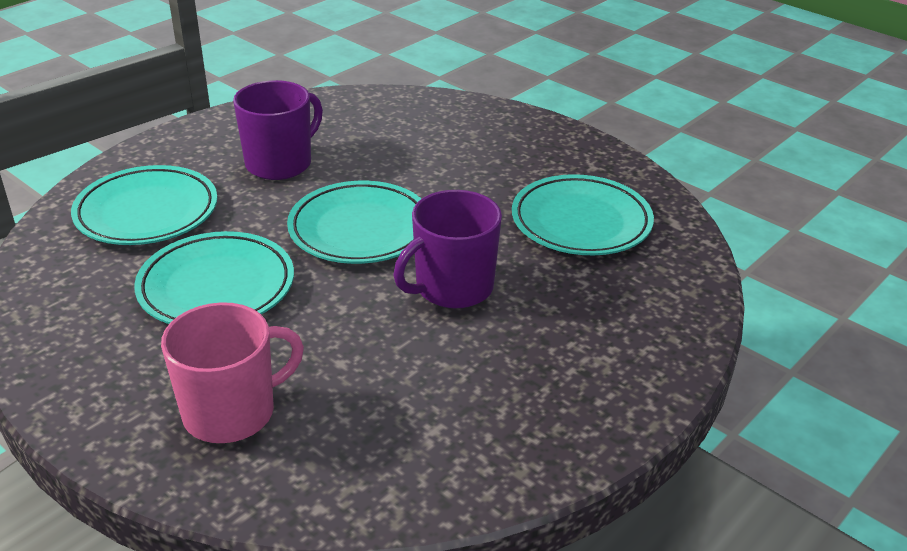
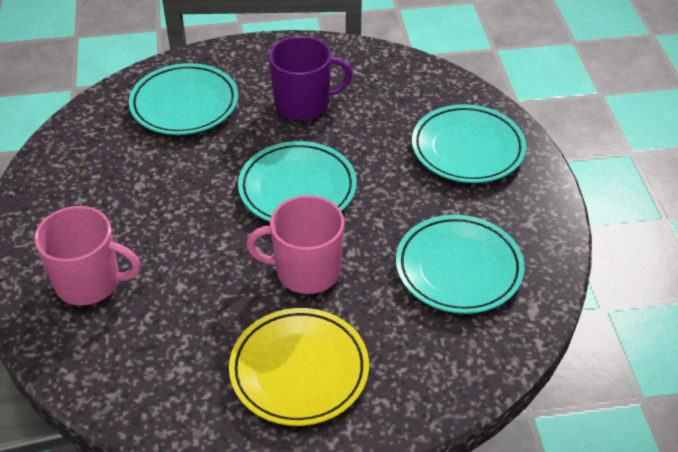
camera: 40 degrees right, 10 degrees up
(216, 287) = (167, 186): turquoise plate -> turquoise plate (467, 149)
(452, 287) = (306, 271): purple mug -> pink mug
(548, 366) = (299, 370): none -> yellow plate

